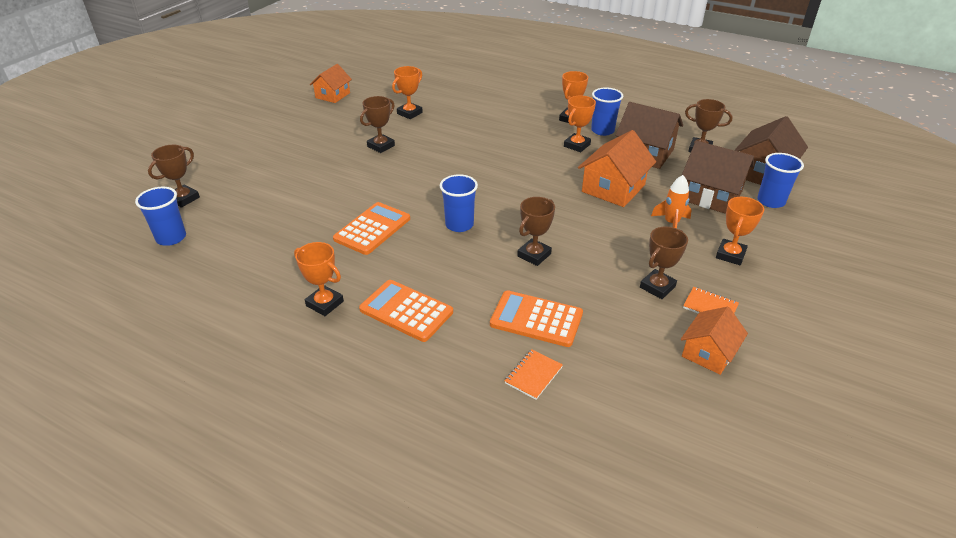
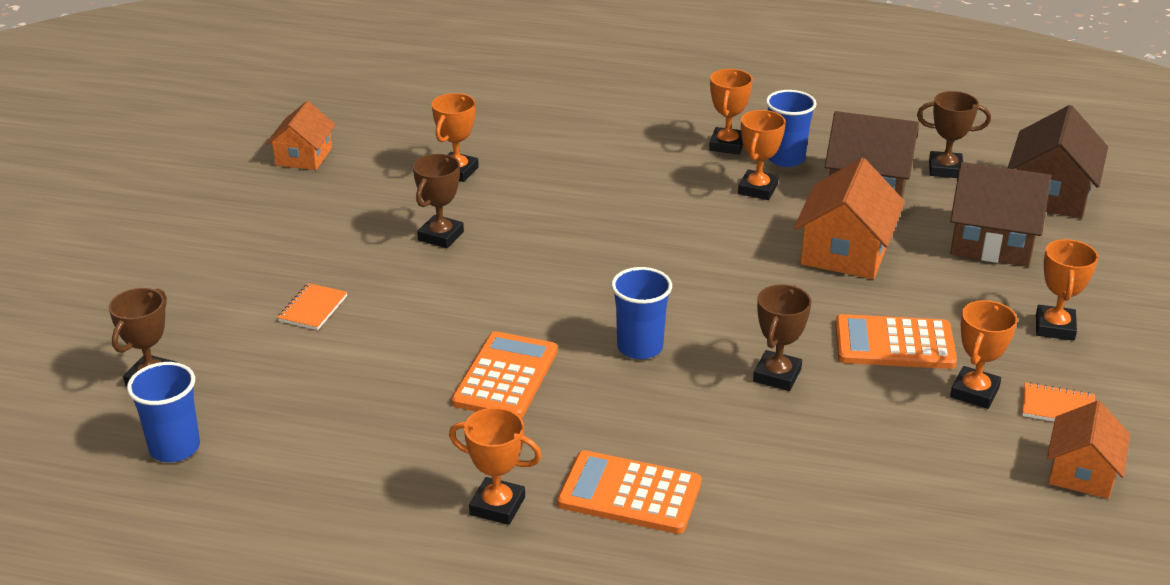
camera: 15 degrees left, 5 degrees down
(533, 375) = (861, 549): orange notebook -> orange notebook (313, 309)
(536, 319) = (826, 470): orange calculator -> orange calculator (894, 344)
(657, 287) = (974, 392): brown trophy -> orange trophy
(671, 223) = (953, 293): orange rocket -> none
(771, 201) = (1078, 237): blue cup -> none

